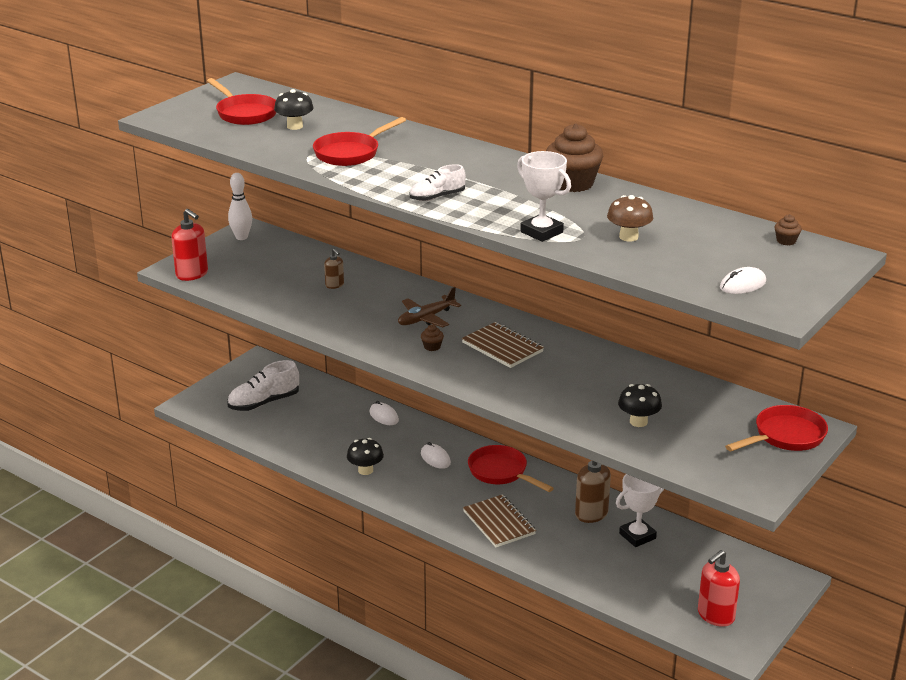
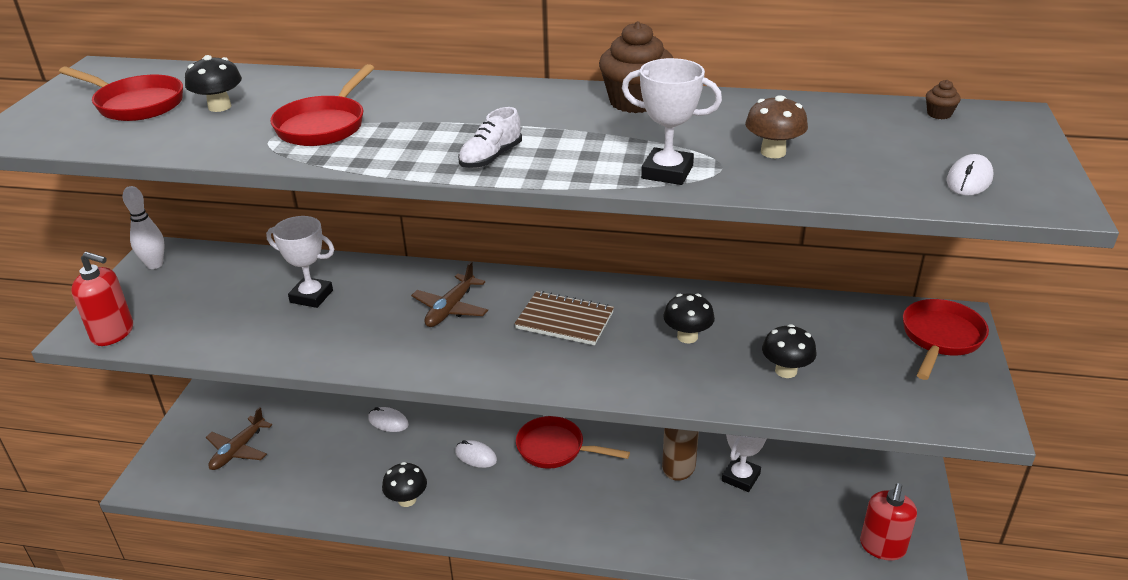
camera: 25 degrees left, 5 degrees up
(264, 402) = (238, 450): white shoe -> brown plane
(334, 285) = (311, 296): brown soap dispenser -> white trophy
(432, 347) = (484, 345): brown cupcake -> none
(499, 523) = (594, 515): brown notebook -> none
(585, 381) = (687, 336): none -> black mushroom

